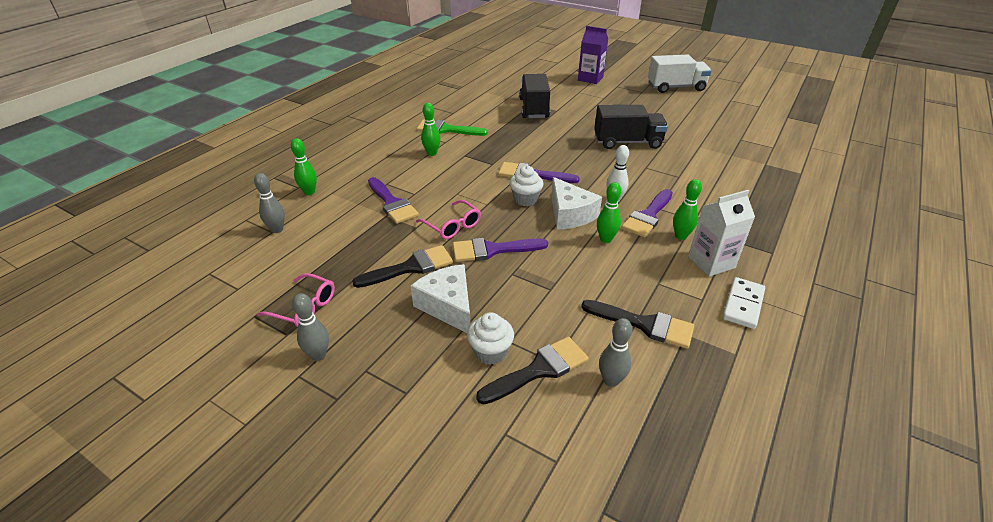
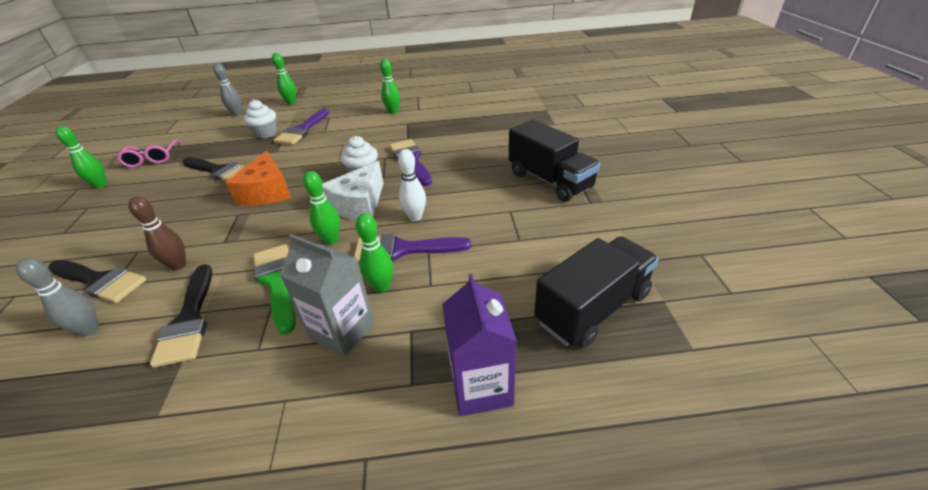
camera: 55 degrees right, 0 degrees up
(318, 355) = (100, 185): grey bowling pin -> green bowling pin
(446, 129) = (439, 101): green brush -> green brush (277, 281)
(448, 306) = (175, 205): white cheese -> none
(452, 226) = (290, 162): pink glasses -> none
(490, 352) = (119, 248): white cupcake -> white cupcake (266, 133)
(492, 250) = (267, 192): purple brush -> orange cheese
(534, 108) = (538, 114): black truck -> black truck (592, 308)
(562, 319) = (178, 265): none -> brown bowling pin
(590, 79) = (658, 111): purple carton -> purple carton (481, 387)
(676, 87) = (751, 159): white truck -> none
(711, 262) = (342, 330): white carton -> grey carton
(743, 305) = (264, 391): white domino -> none

